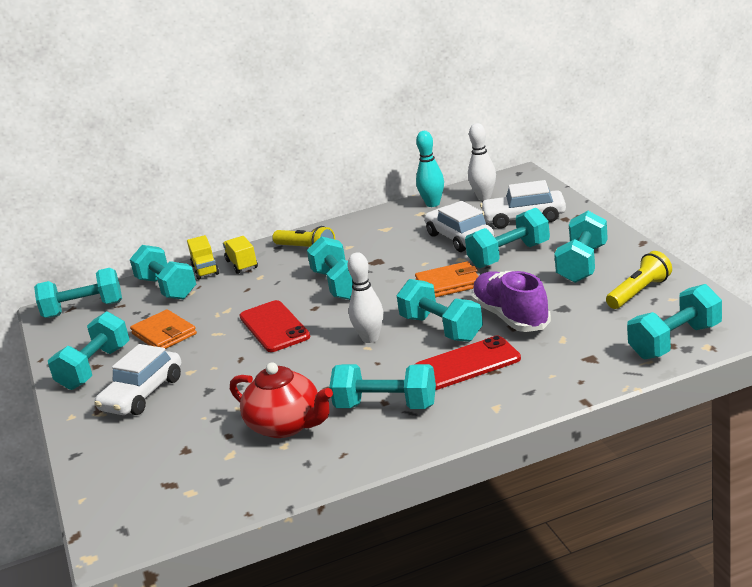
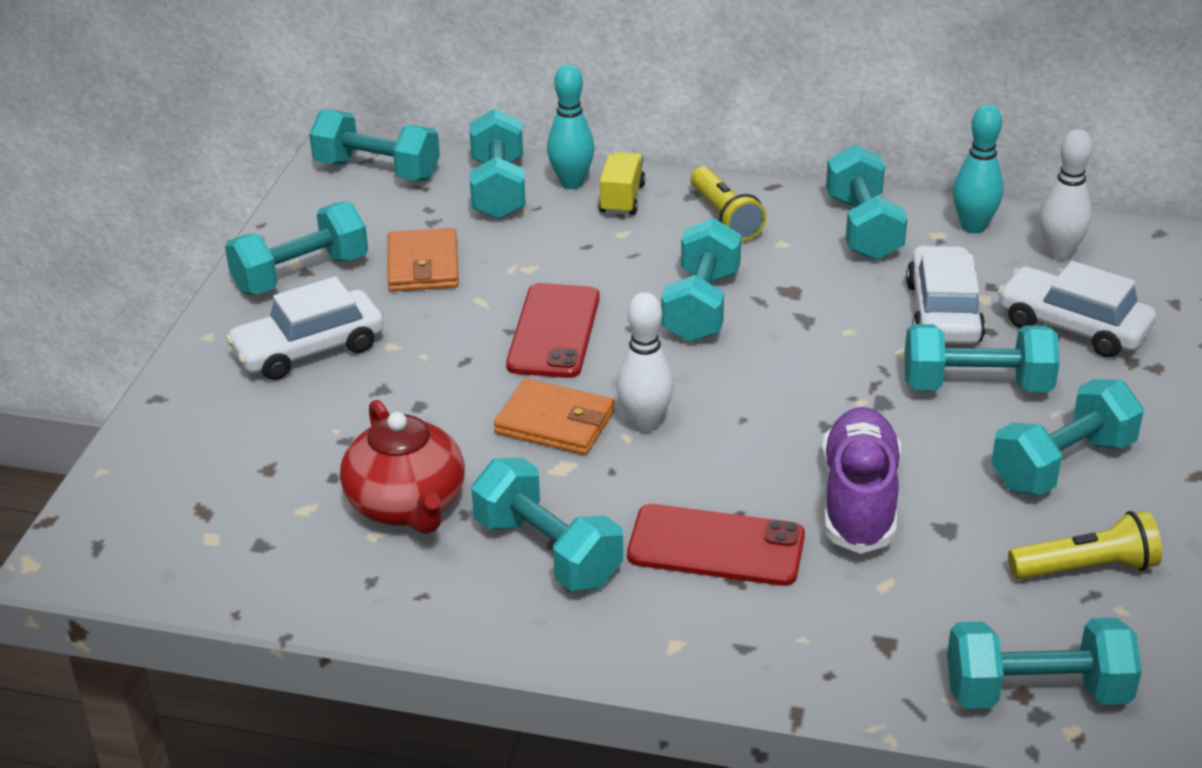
camera: 30 degrees right, 10 degrees up
(205, 270) = (571, 183): yellow truck -> turquoise bowling pin
(441, 329) = (748, 463): turquoise dumbbell -> turquoise dumbbell (863, 228)
(448, 284) = (840, 388): orange wallet -> orange wallet (555, 422)

